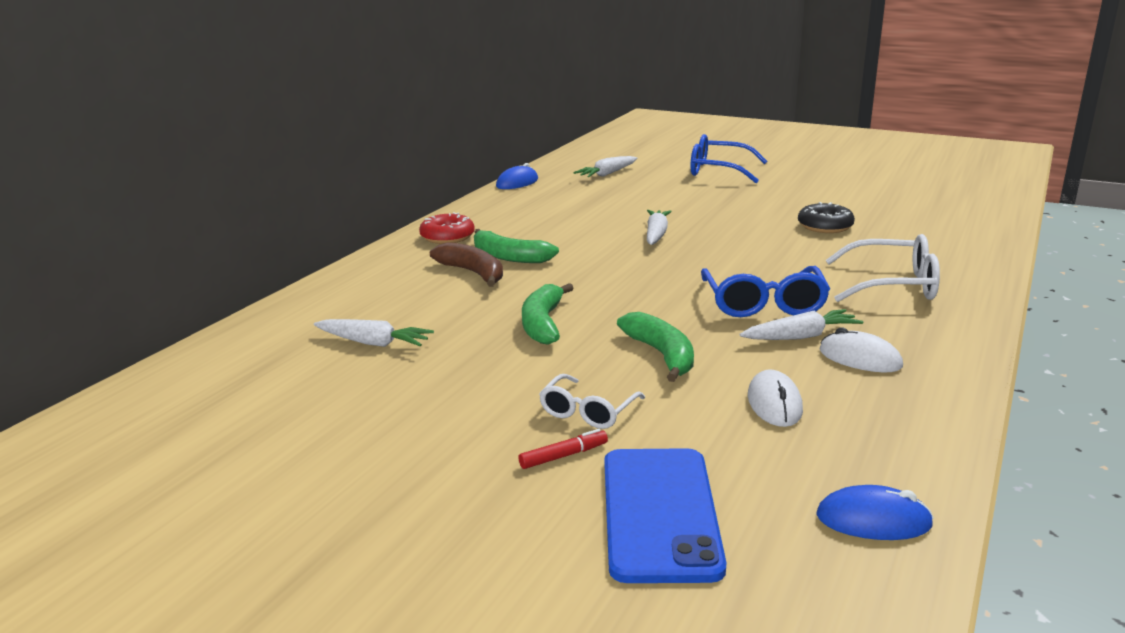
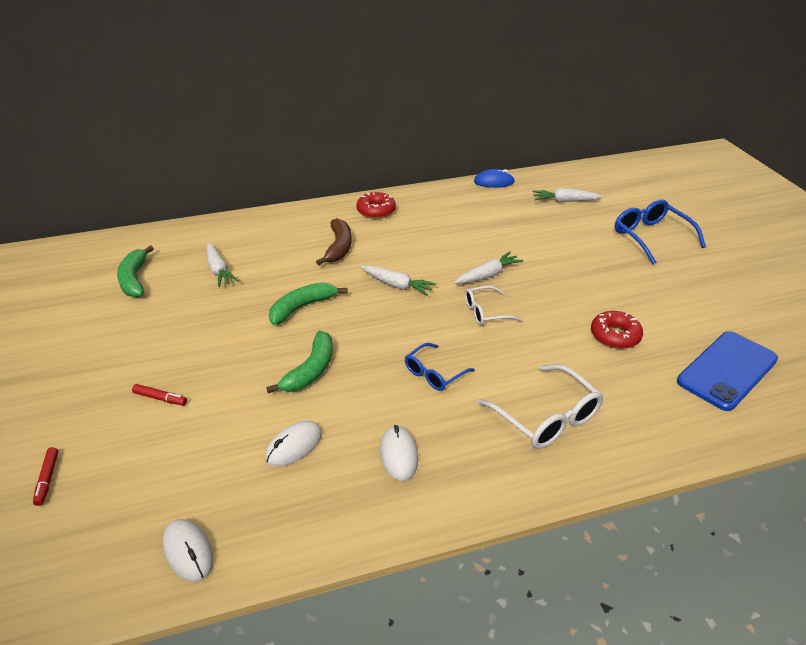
camera: 45 degrees right, 15 degrees up
(509, 257) = (377, 245): green banana -> green banana (134, 279)
(588, 411) = (215, 380): white glasses -> white glasses (485, 312)
(602, 590) = (47, 479): none -> red marker
(660, 513) = (131, 462): blue phone -> blue phone (727, 370)
(763, 304) = (434, 373): blue glasses -> blue glasses, size x0.62
(800, 336) = (401, 413): white carrot -> white carrot (396, 285)
(825, 226) = (615, 336): black donut -> red donut
(873, 520) = (188, 551): blue mouse -> white mouse

